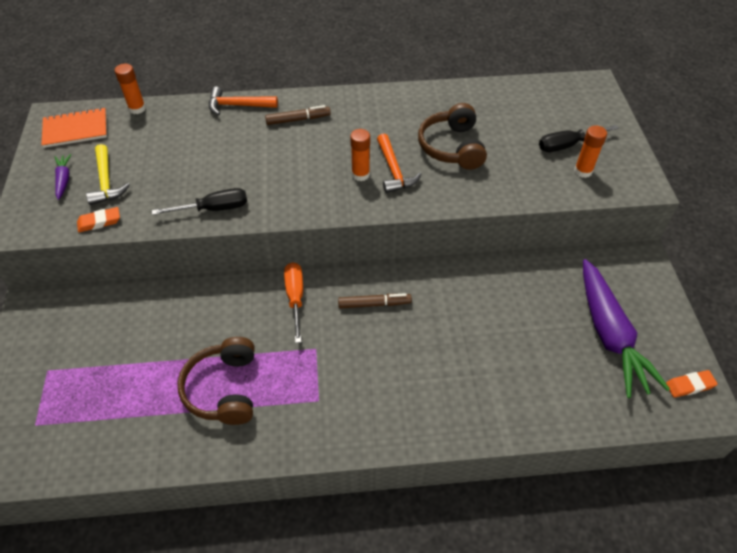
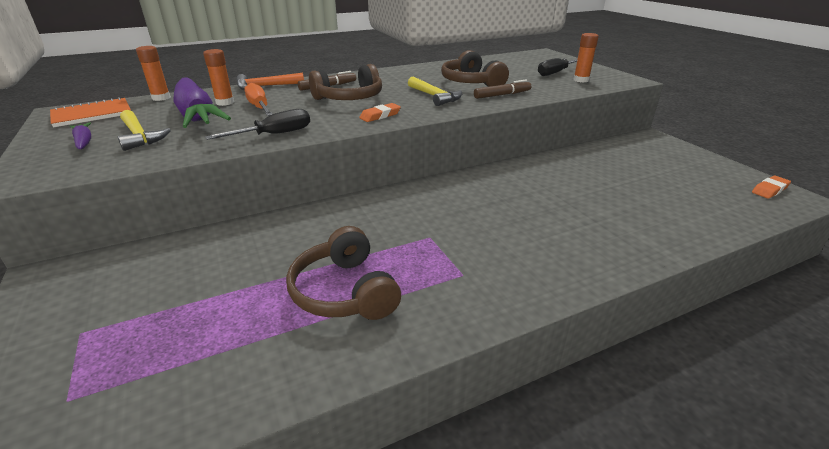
camera: 20 degrees left, 20 degrees down
(99, 222) = (139, 159): orange eraser -> orange eraser (380, 115)
(295, 298) = (383, 207): orange screwdriver -> orange screwdriver (259, 107)
(308, 153) = (349, 98): none -> brown headphones
(360, 174) = (407, 101): orange glue stick -> orange glue stick (225, 102)
(374, 304) = (464, 197): brown marker -> brown marker (502, 95)
(394, 171) = (434, 96): orange hammer -> yellow hammer
(609, 335) = (677, 176): purple carrot -> purple carrot (197, 115)

